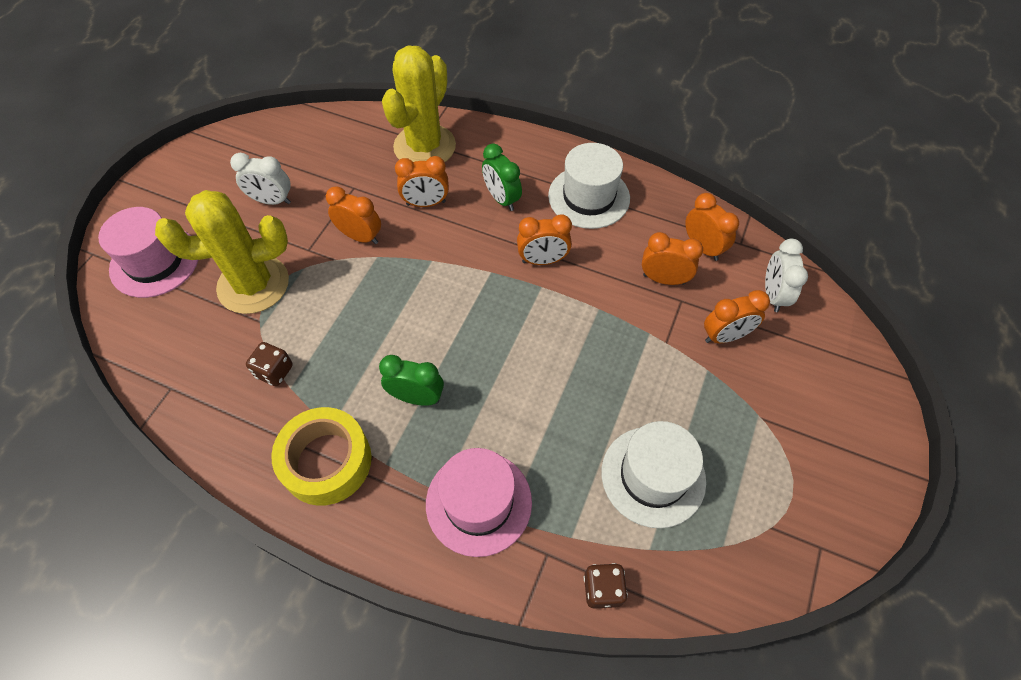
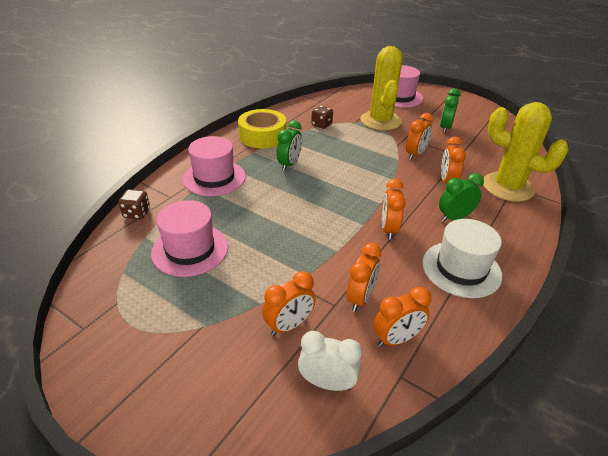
camera: 100 degrees right, 20 degrees down
(272, 201) = (445, 128): white clock -> green clock
(653, 476) = (190, 249): white hat -> pink hat
(725, 336) = (289, 325): orange clock -> orange clock turned 120 degrees counterclockwise

